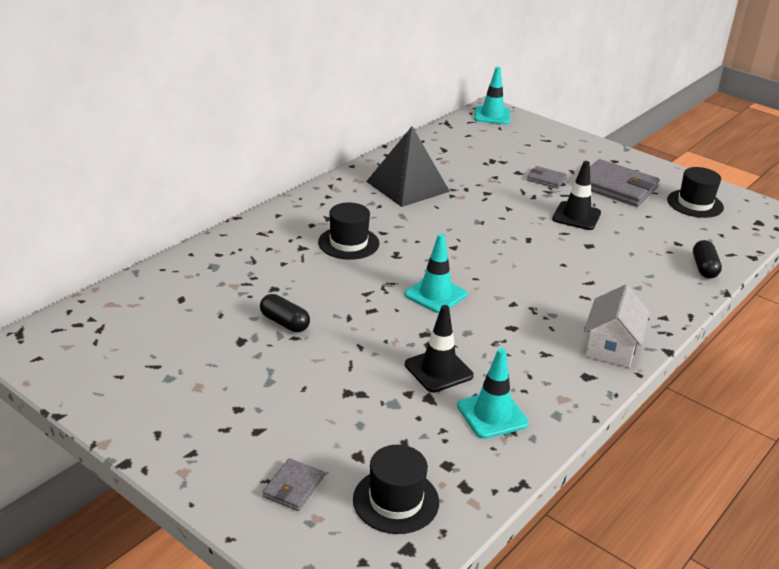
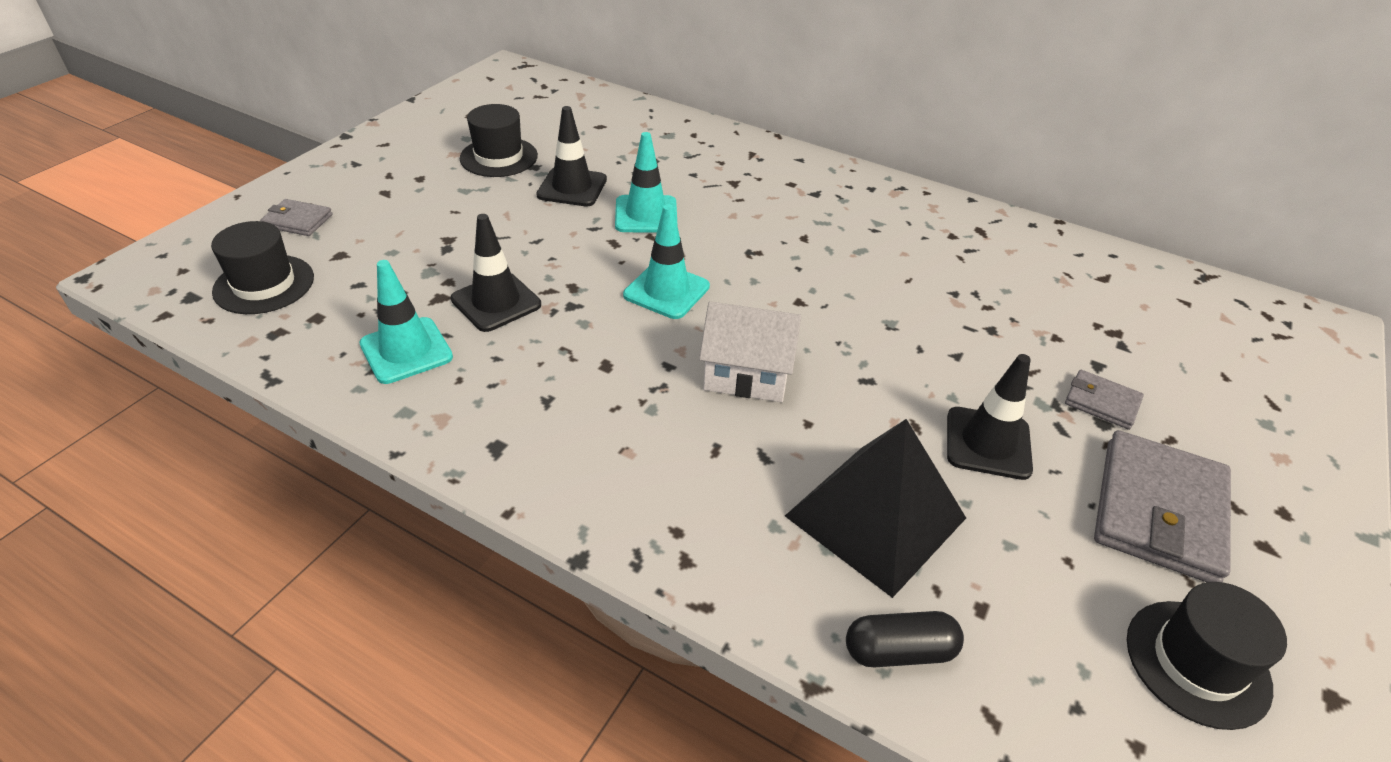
camera: 80 degrees right, 10 degrees up
(284, 323) = (572, 187): black capsule -> black traffic cone
(348, 243) = (762, 213): black hat -> black hat (499, 157)
(407, 186) = (949, 249): black pyramid -> black pyramid (875, 516)
(492, 115) = (1299, 327): turquoise traffic cone -> turquoise traffic cone (646, 215)
(546, 179) = (1101, 402): grey wallet -> grey wallet turned 75 degrees counterclockwise
(611, 347) = (578, 479): white house -> white house (747, 374)

